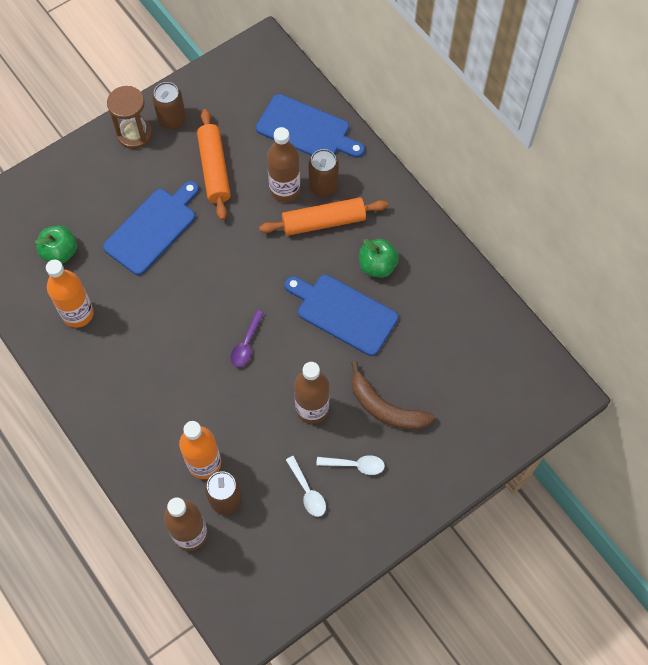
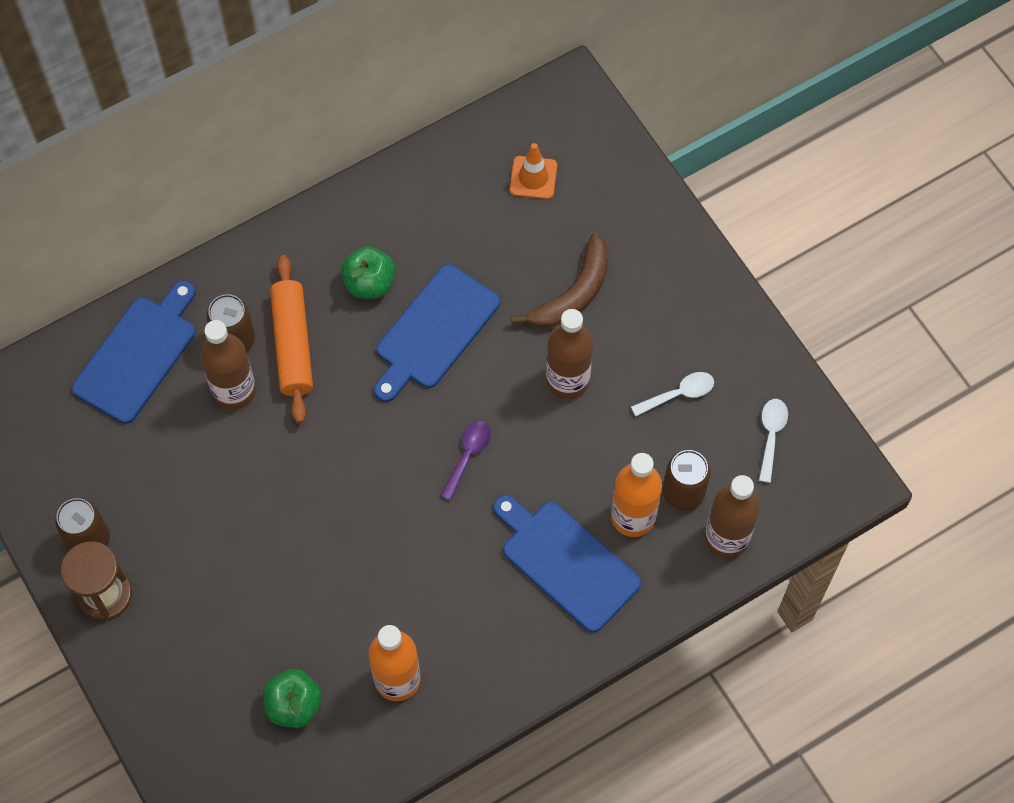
camera: 85 degrees left, 0 degrees up
(152, 229) = (272, 573): blue cutting board -> blue cutting board (566, 562)
(214, 169) = (185, 484): orange rolling pin -> none
(246, 344) = (468, 455): purple spoon -> purple spoon turned 90 degrees counterclockwise
(355, 465) = (647, 335): white spoon -> white spoon (771, 435)
(482, 371) = (533, 178): none -> orange traffic cone

